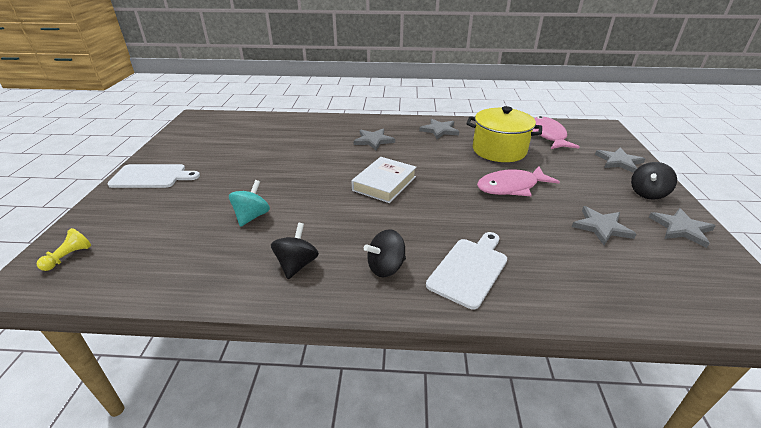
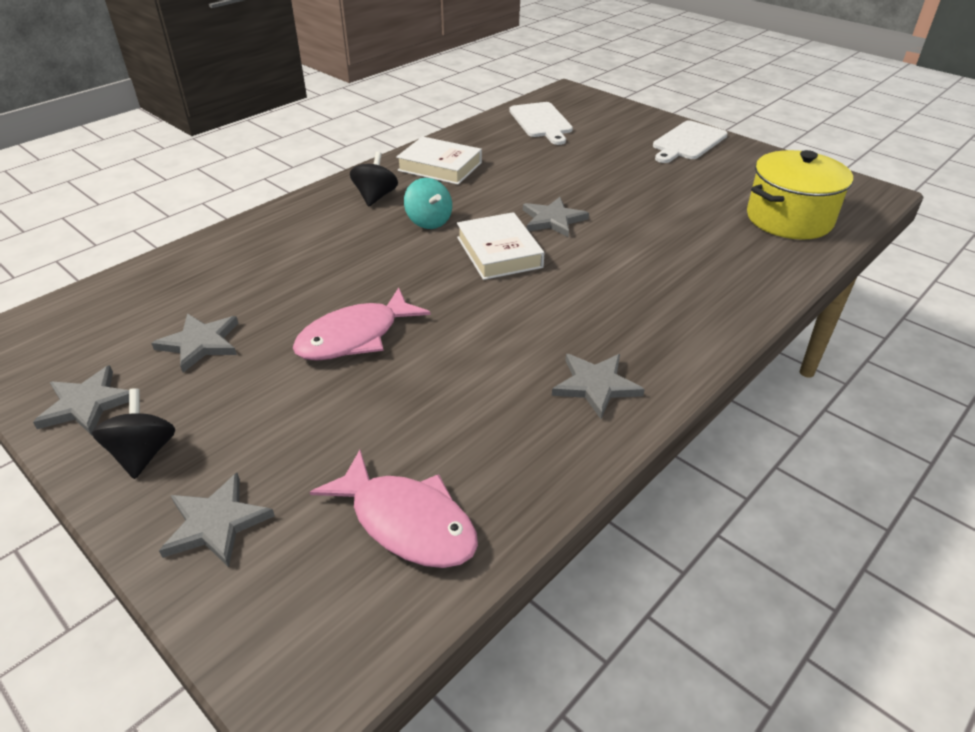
camera: 130 degrees right, 5 degrees up
(69, 257) = (577, 103): yellow pawn -> none
(252, 216) = (539, 167): turquoise spinning top -> turquoise spinning top (429, 221)
(297, 265) = (440, 166): black spinning top -> white book
(373, 140) = (630, 297): grey star -> grey star (553, 220)
(469, 269) = (308, 229): white cutting board -> white cutting board (541, 122)
(499, 150) = (446, 402): yellow pot -> yellow pot (789, 219)
(511, 187) = (355, 337): pink fish -> pink fish turned 150 degrees counterclockwise

